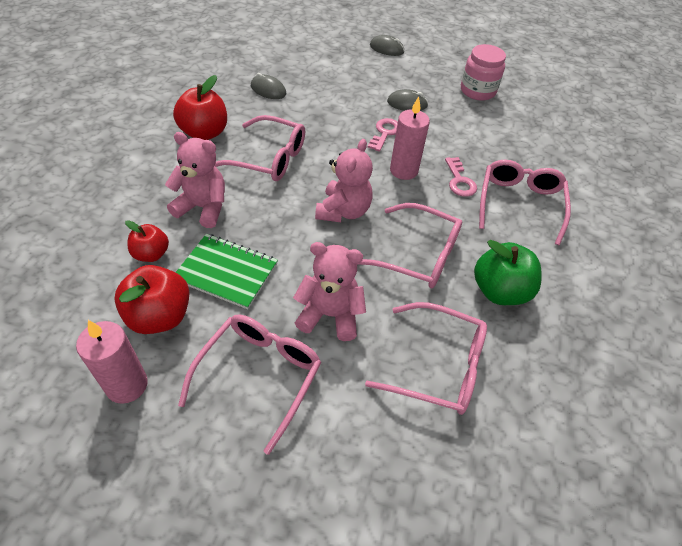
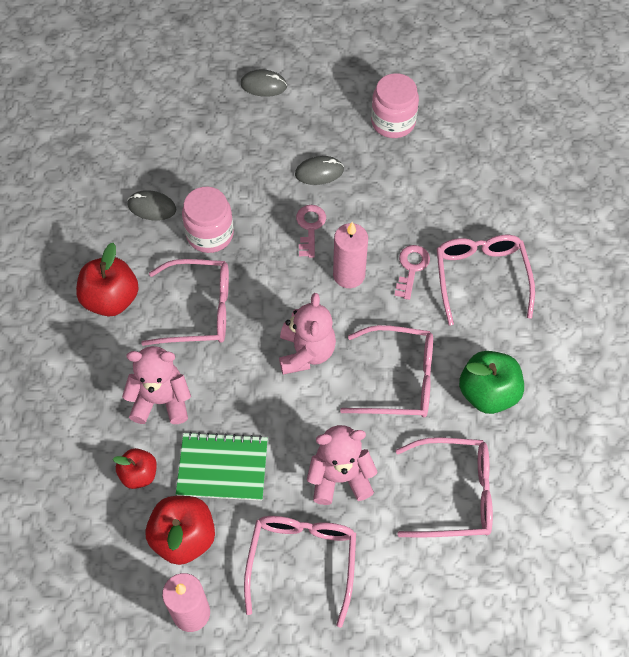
camera: 15 degrees left, 10 degrees up
(303, 116) = (210, 234): none -> pink jar
(459, 181) = (411, 268): pink key -> pink key turned 135 degrees counterclockwise

